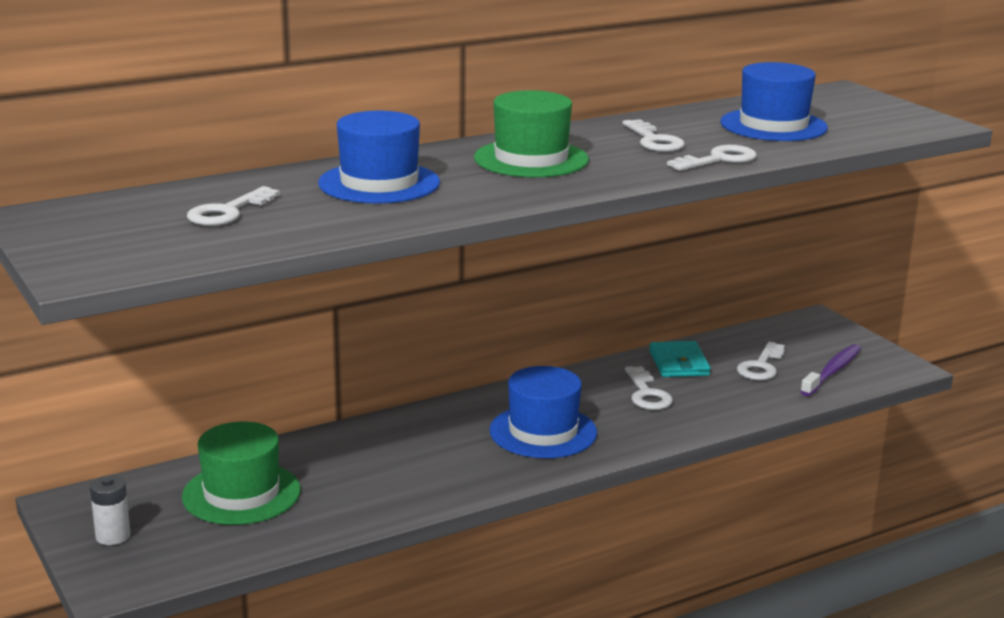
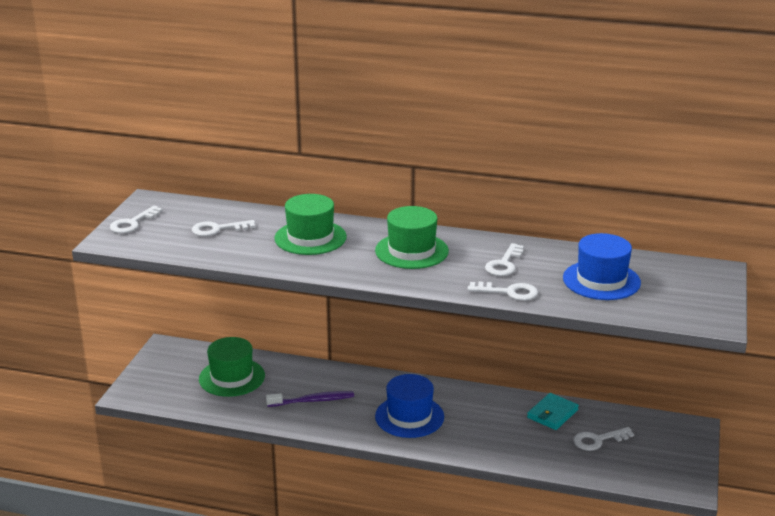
camera: 45 degrees right, 5 degrees up
(113, 536) = (158, 371): white battery -> none
(379, 183) = (310, 238): blue hat -> green hat
(647, 393) = (501, 423): white key -> white key (133, 223)
(832, 371) = (636, 466): purple toothbrush -> purple toothbrush (312, 400)

